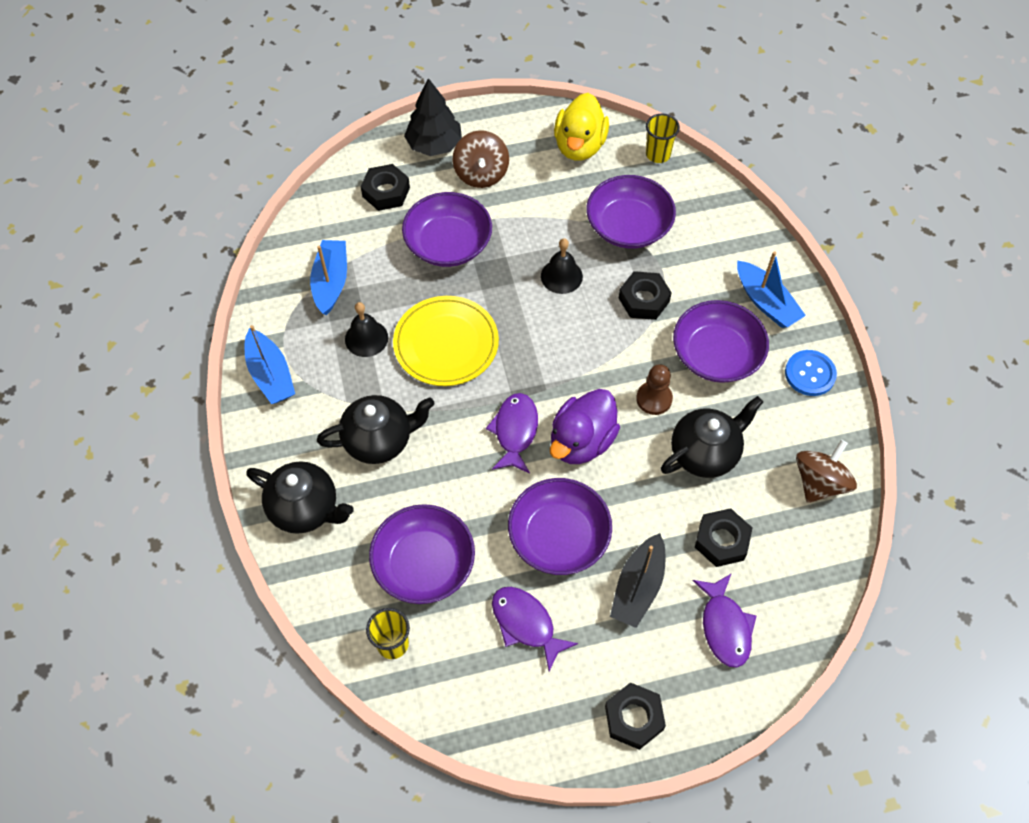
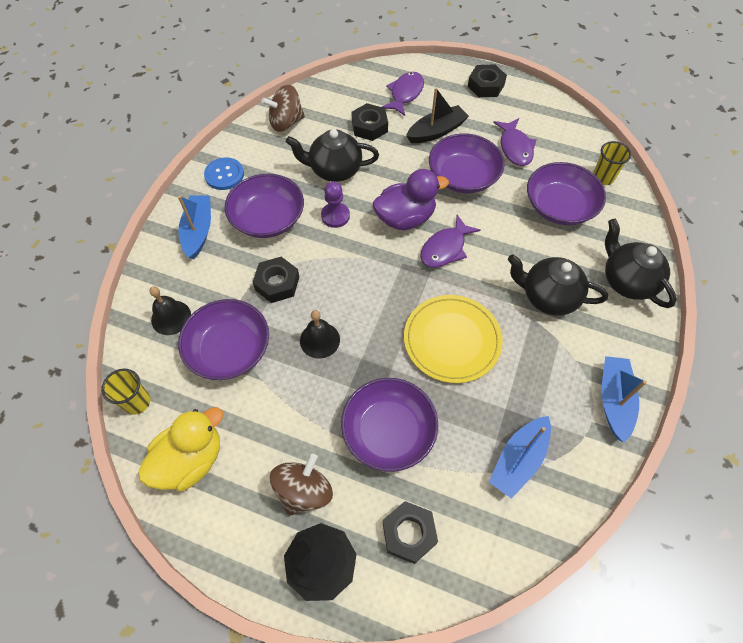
camera: 145 degrees left, 0 degrees up
(366, 338) = (515, 384): black bell -> black bell (171, 317)
(654, 399) = (335, 216): brown pawn -> purple pawn

